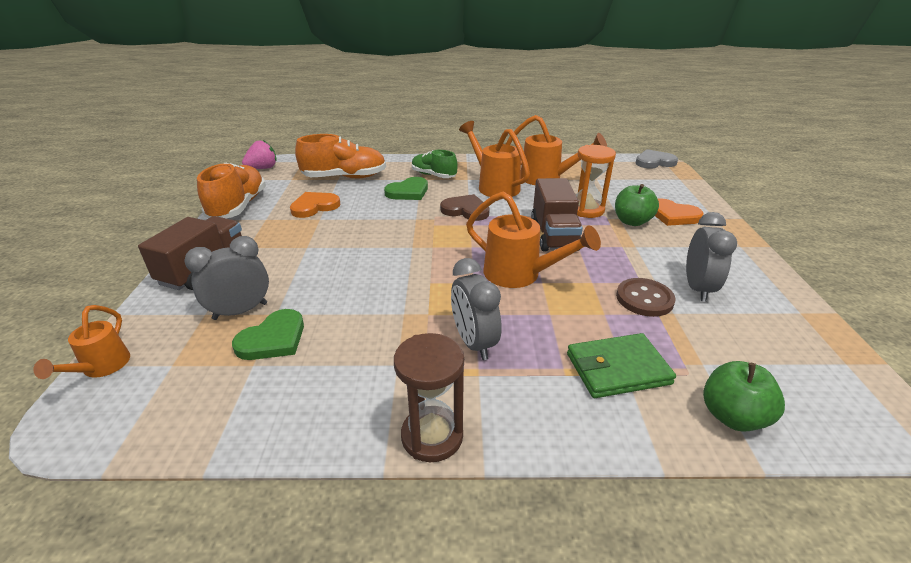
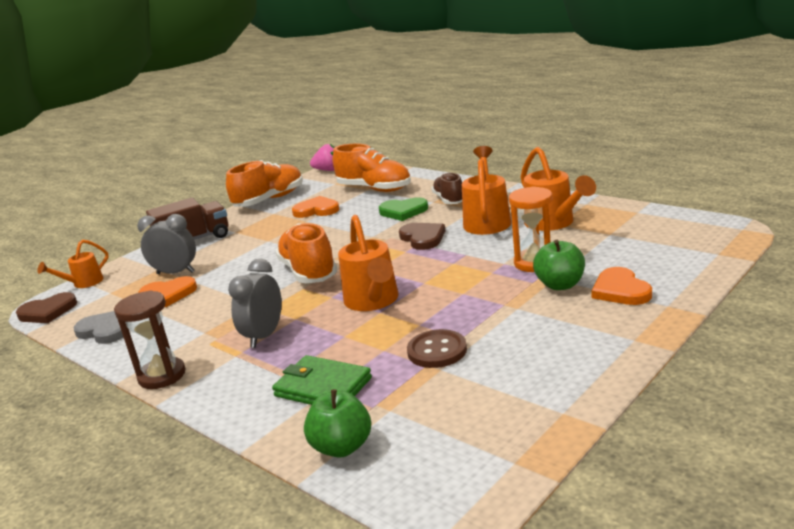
camera: 45 degrees right, 10 degrees down
(94, 429) = (48, 312): none -> brown heart
(273, 339) = (168, 294): green heart -> orange heart
(409, 266) = (308, 272): none -> orange shoe
(433, 175) = (449, 200): green shoe -> brown shoe
(554, 235) = (459, 278): brown truck -> none
(654, 162) = (725, 228): grey heart -> grey heart (105, 330)
(697, 288) = (502, 359): grey clock -> none

